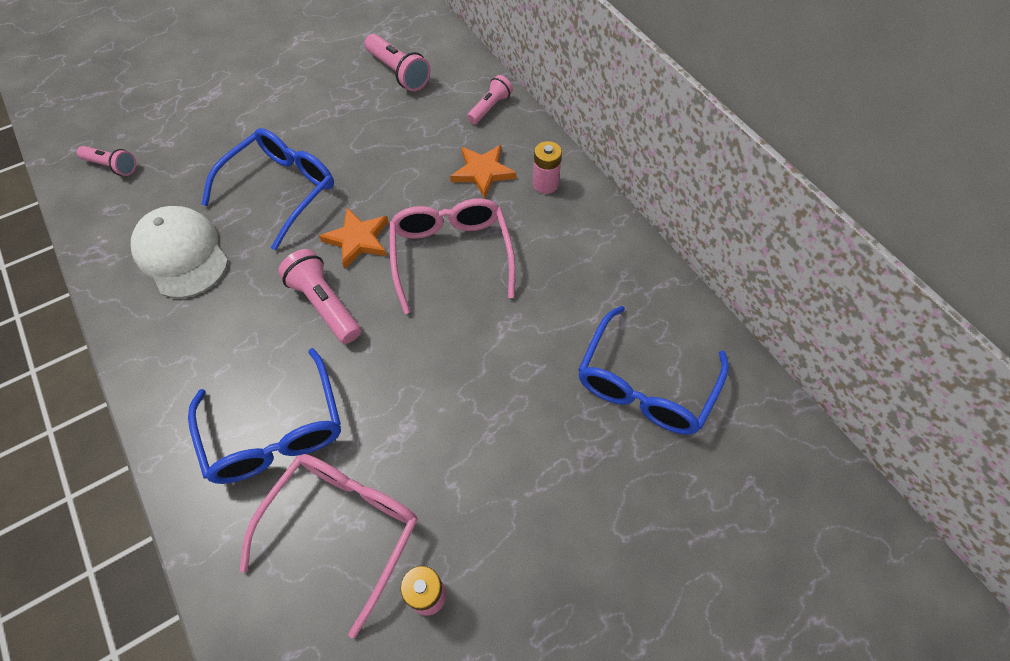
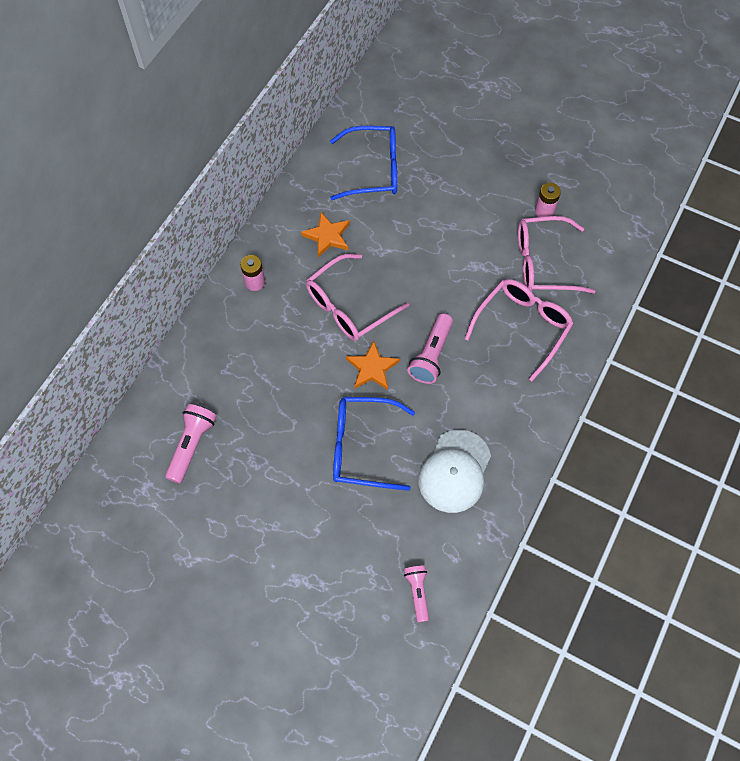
camera: 120 degrees left, 5 degrees up
(275, 431) = (522, 327): blue glasses -> pink glasses
(483, 172) = (266, 325): orange star -> orange star (327, 236)
(490, 107) = (196, 355): pink flashlight -> none

